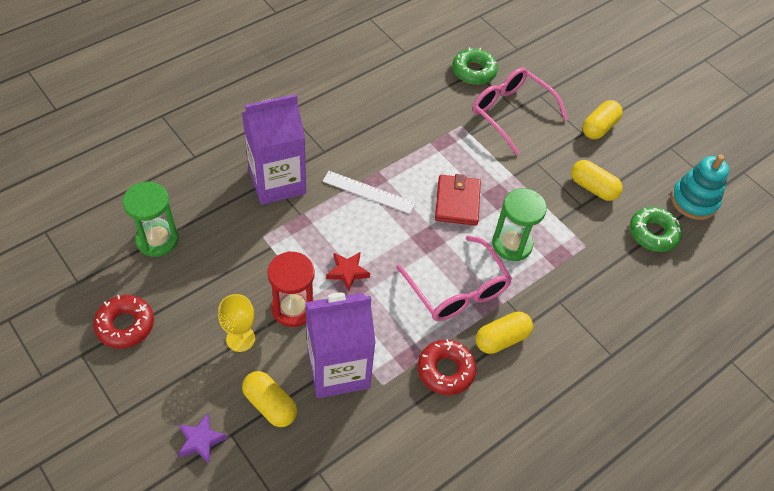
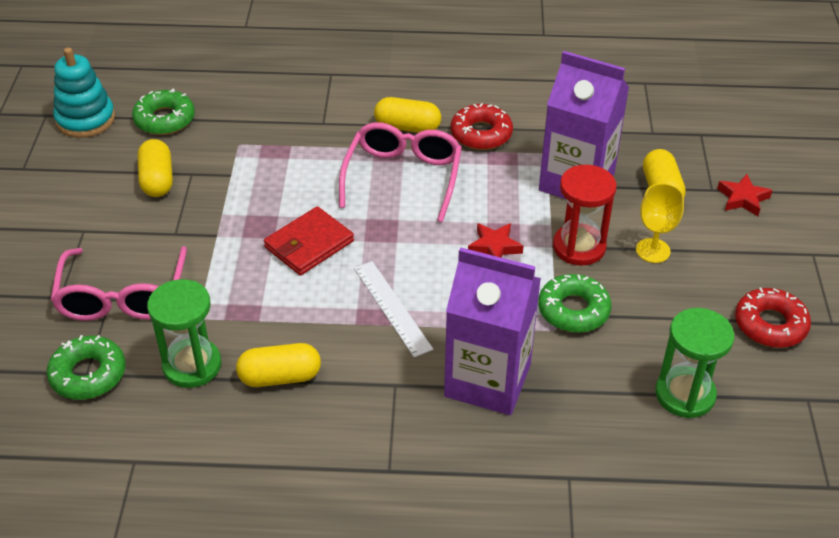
camera: 135 degrees left, 10 degrees down
(200, 440) = (743, 199): purple star -> red star
(261, 256) = (573, 310): none -> green donut
(512, 244) = (305, 181): green hourglass -> green hourglass (192, 365)
(599, 127) = (57, 225): yellow capsule -> yellow capsule (280, 377)

